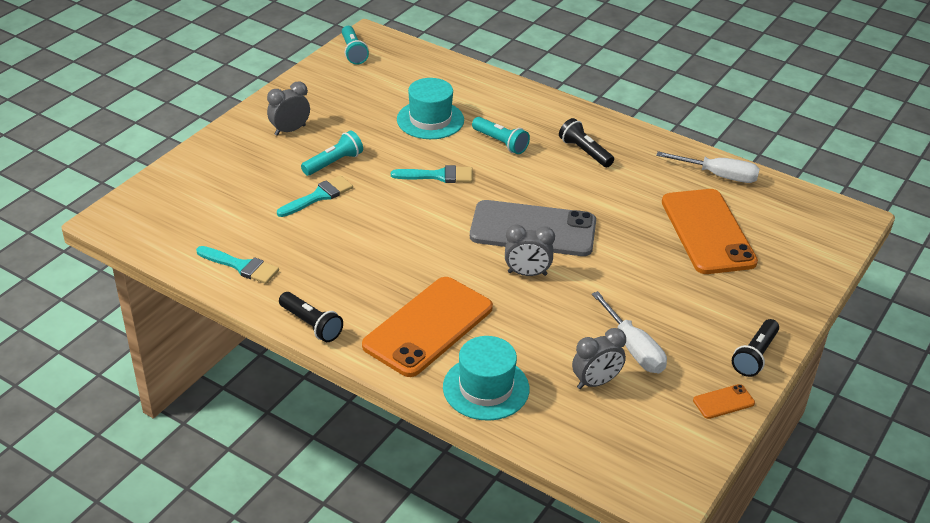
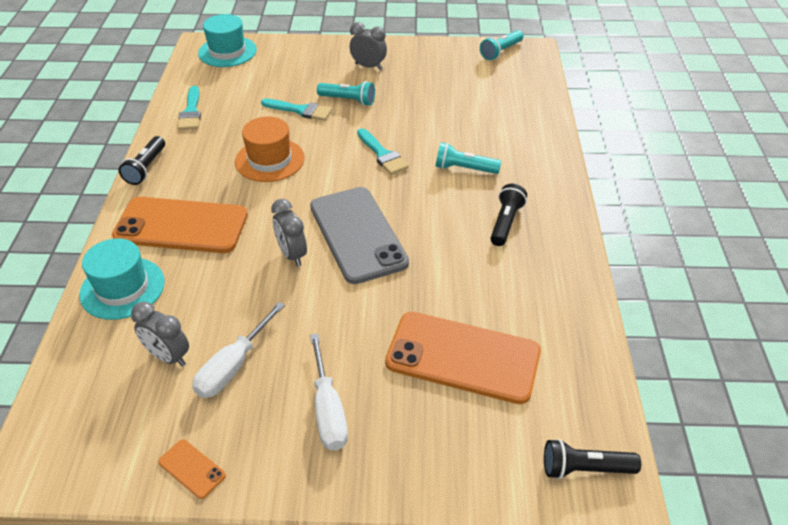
camera: 60 degrees right, 5 degrees up
(380, 242) = (270, 160): none -> orange hat
(430, 120) = (454, 121): turquoise hat -> turquoise hat (227, 52)
(500, 143) = (464, 169): turquoise flashlight -> turquoise flashlight turned 90 degrees clockwise
(707, 232) = (463, 357): orange phone -> orange phone turned 60 degrees clockwise
(718, 175) = (569, 331): white screwdriver -> white screwdriver (328, 409)
(754, 356) = (282, 471): black flashlight -> black flashlight (584, 468)

